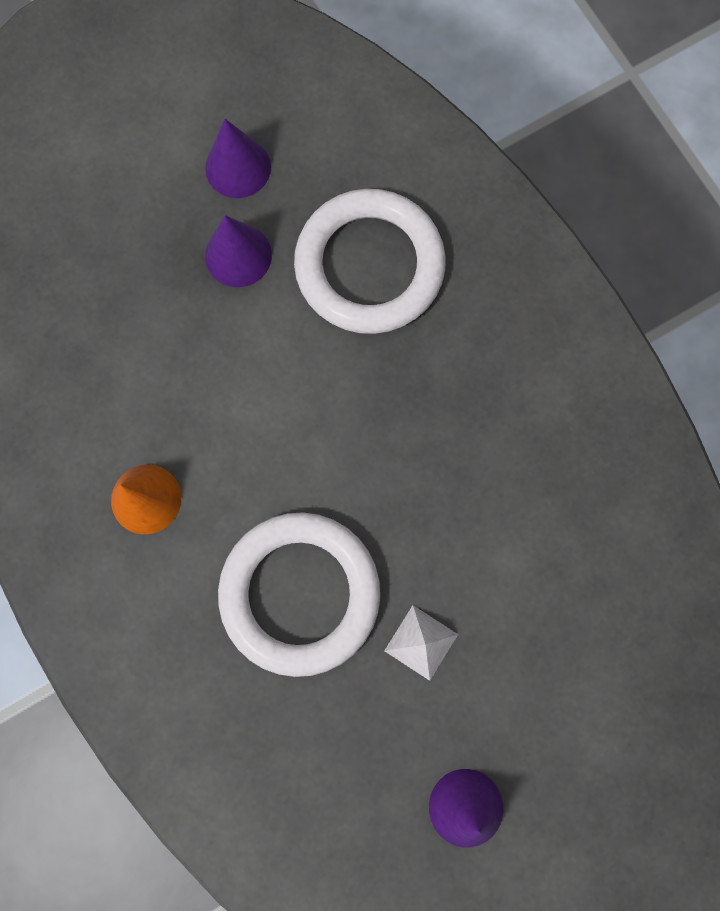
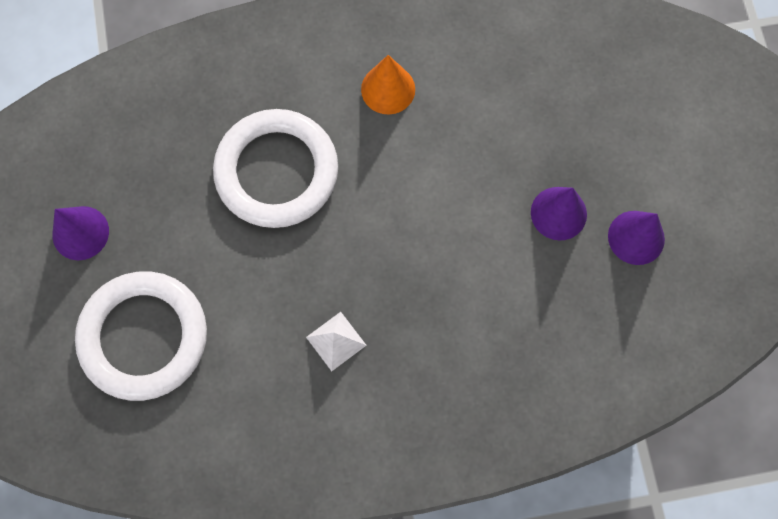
camera: 110 degrees right, 5 degrees down
(369, 266) = (515, 311): white ring -> white ring (144, 337)
(421, 642) = (206, 243): white pyramid -> white pyramid (336, 341)

